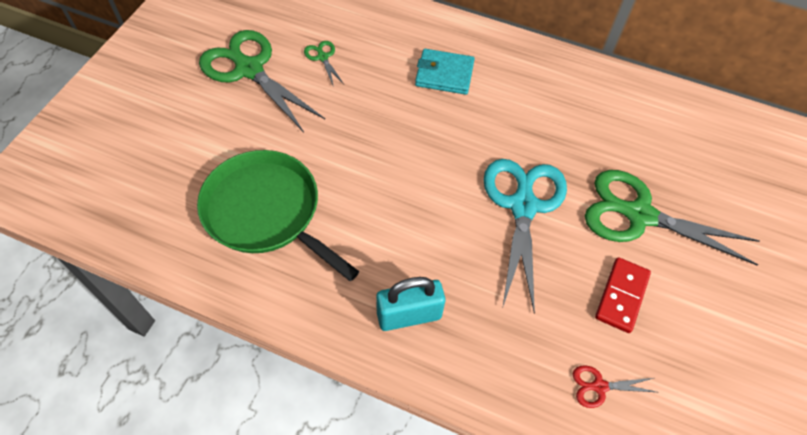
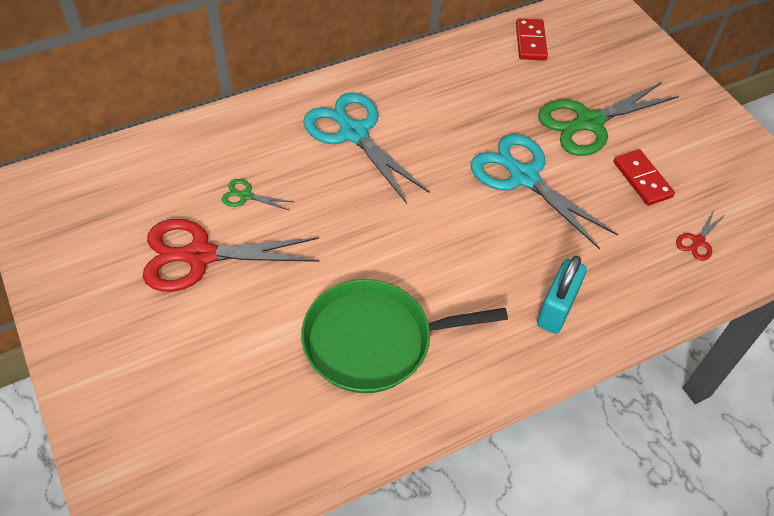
camera: 50 degrees left, 5 degrees down
(249, 69) = (200, 256): green scissors -> red scissors
(444, 74) = (353, 133): turquoise wallet -> turquoise scissors
(679, 118) = (531, 42): none -> red domino

